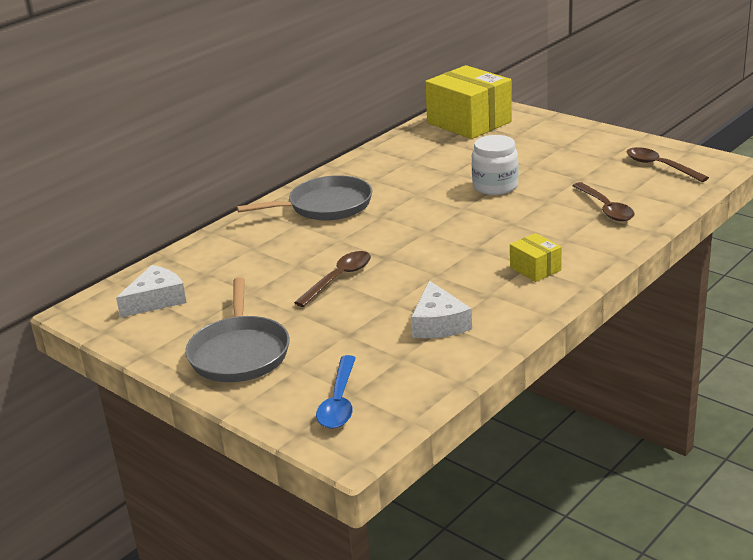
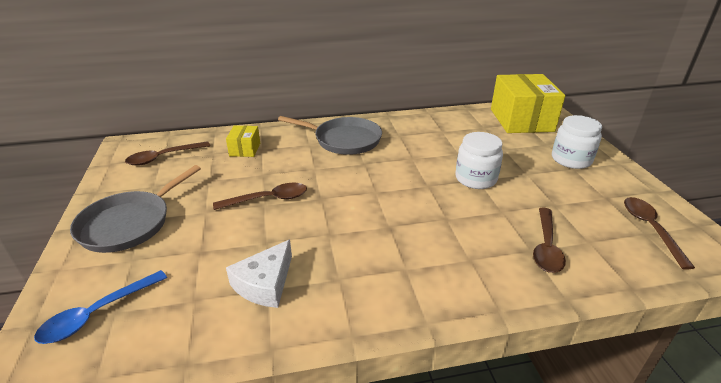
camera: 35 degrees right, 5 degrees up
(156, 300) = (163, 157): white cheese -> brown spoon
(535, 269) = (408, 276): yellow box -> yellow box (245, 149)
(552, 140) = (571, 159): none -> white jar

